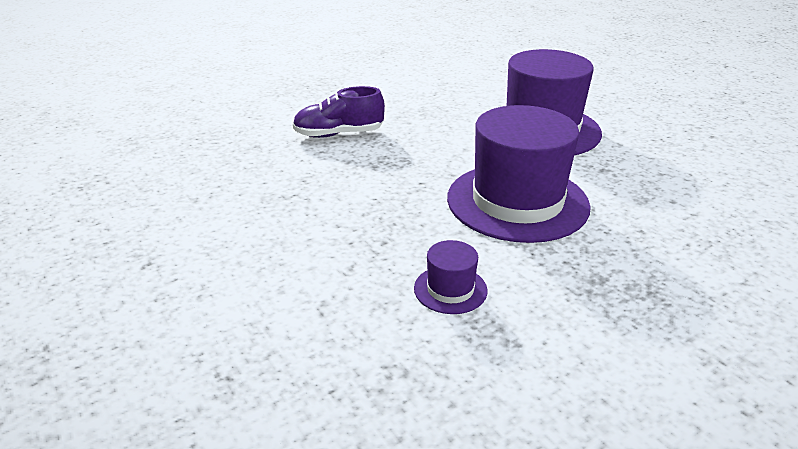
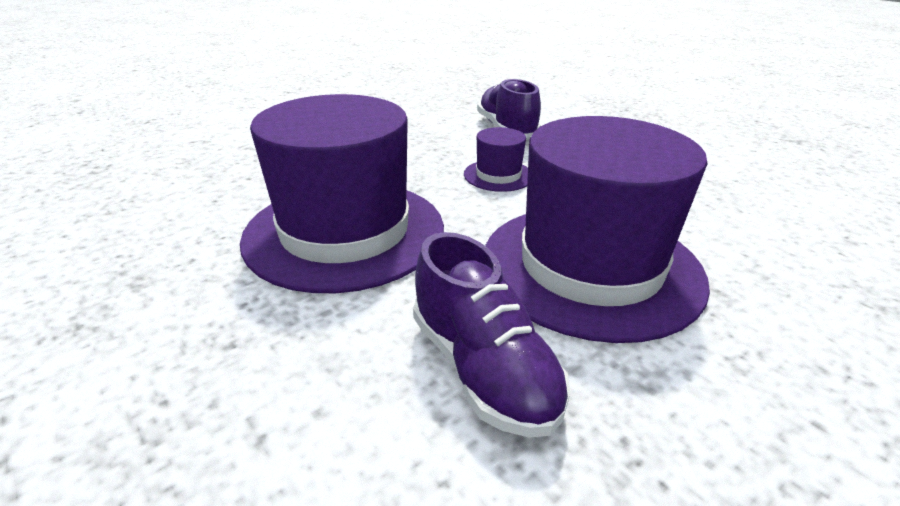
camera: 85 degrees right, 0 degrees up
(450, 289) = (186, 188): purple hat -> purple hat (498, 175)
(628, 162) = (483, 368): none -> purple shoe

